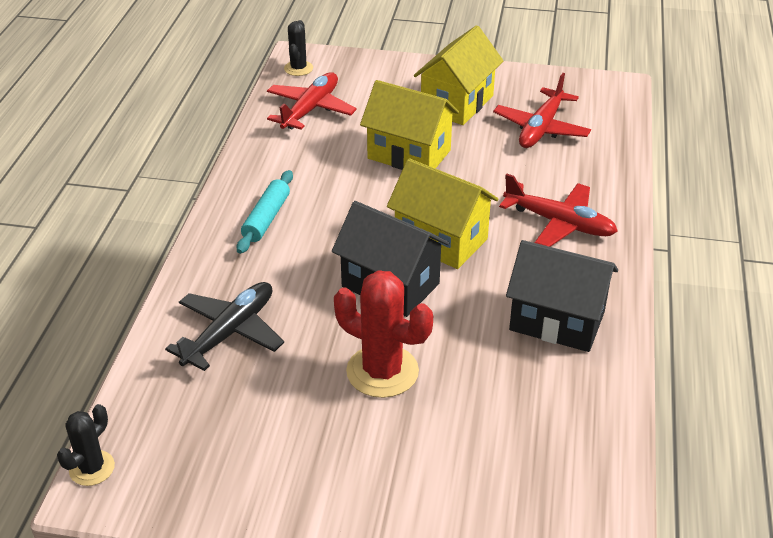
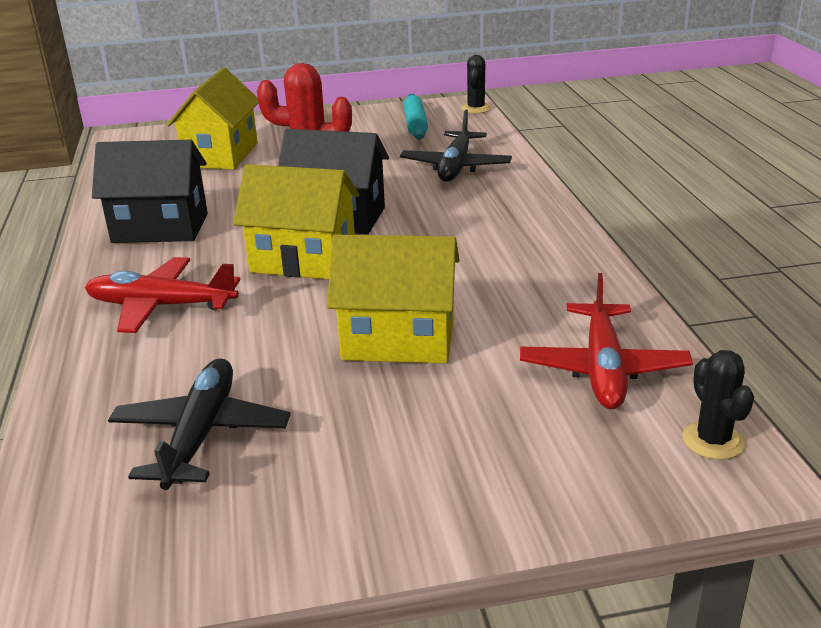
camera: 160 degrees right, 10 degrees down
(266, 218) = (512, 236): turquoise rolling pin -> turquoise rolling pin (415, 125)
(457, 103) = (369, 445): yellow house -> yellow house (221, 155)
(541, 128) = (201, 434): red plane -> black plane

